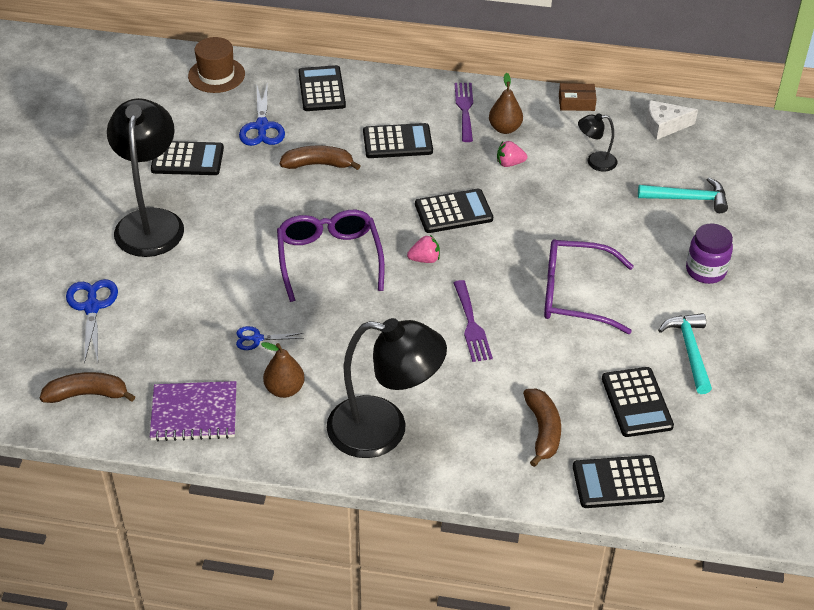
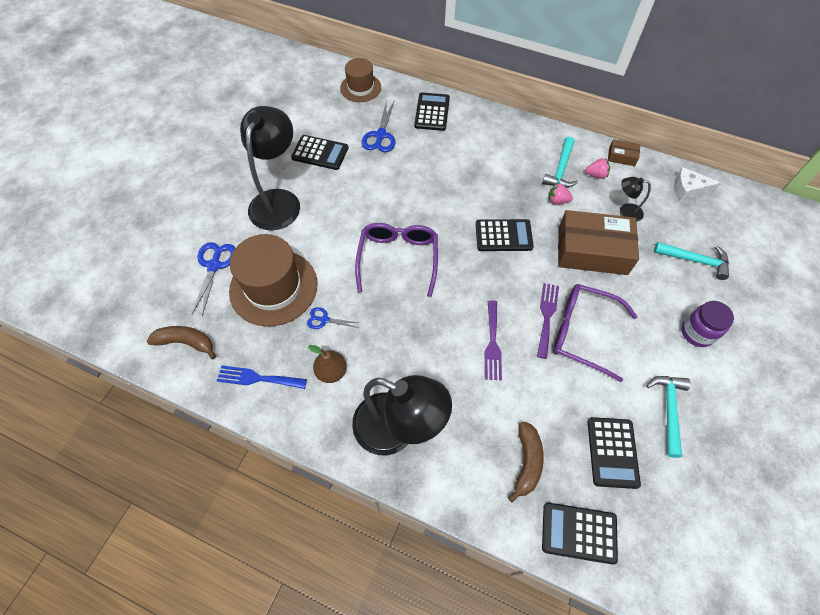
camera: 15 degrees right, 15 degrees up
(179, 317) = (273, 287): none -> brown hat
(194, 413) = (257, 378): purple notebook -> blue fork
(318, 164) = (412, 175): brown banana -> none
(397, 142) = (476, 166): black calculator -> none
(424, 259) = (470, 274): pink strawberry -> pink strawberry (596, 175)
(464, 109) = (534, 147): purple fork -> purple fork (547, 316)
(505, 128) = (560, 169): brown pear -> turquoise hammer
(565, 209) = (592, 250): none -> brown box

